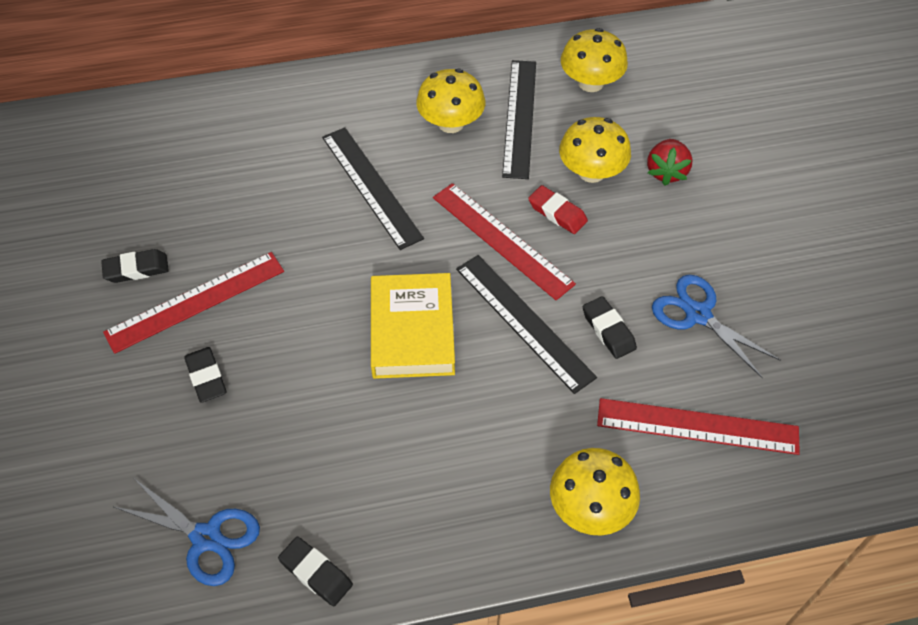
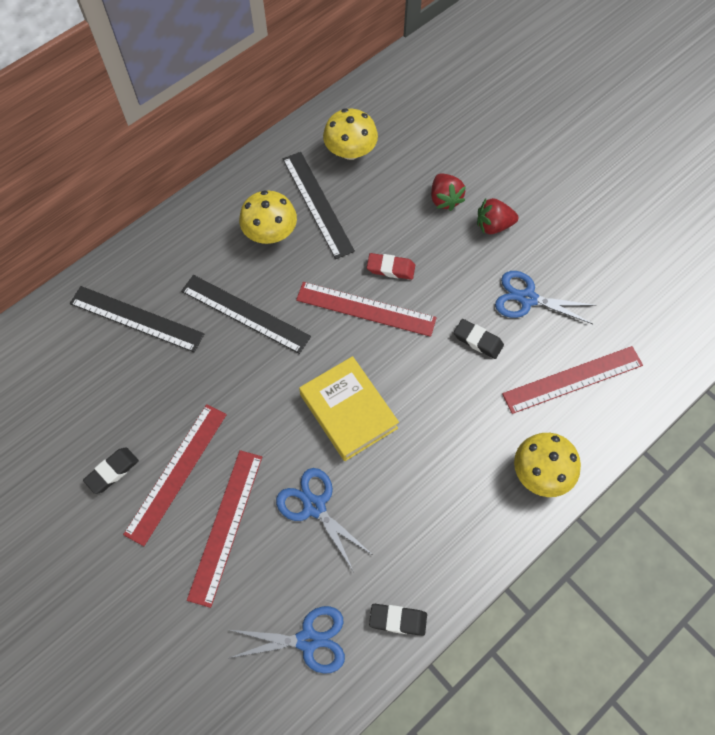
camera: 30 degrees left, 10 degrees up
(206, 377) = (226, 526): black eraser -> red ruler
(309, 407) = (314, 506): none -> blue scissors
(524, 321) = (419, 364): black ruler -> black ruler (136, 319)
(591, 172) = (394, 224): yellow mushroom -> none
(706, 222) = (493, 225): none -> red strawberry

